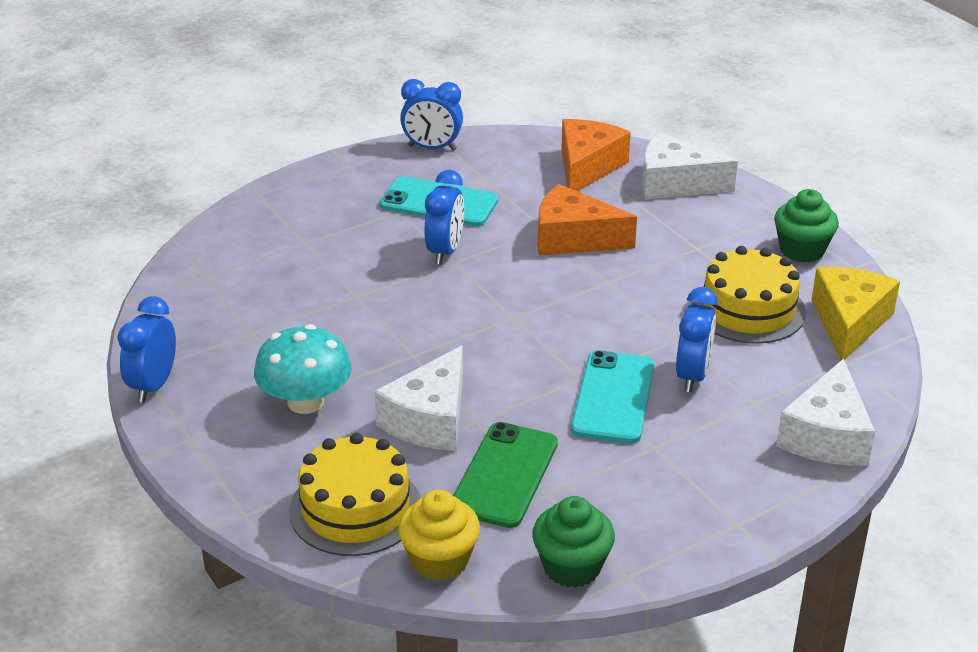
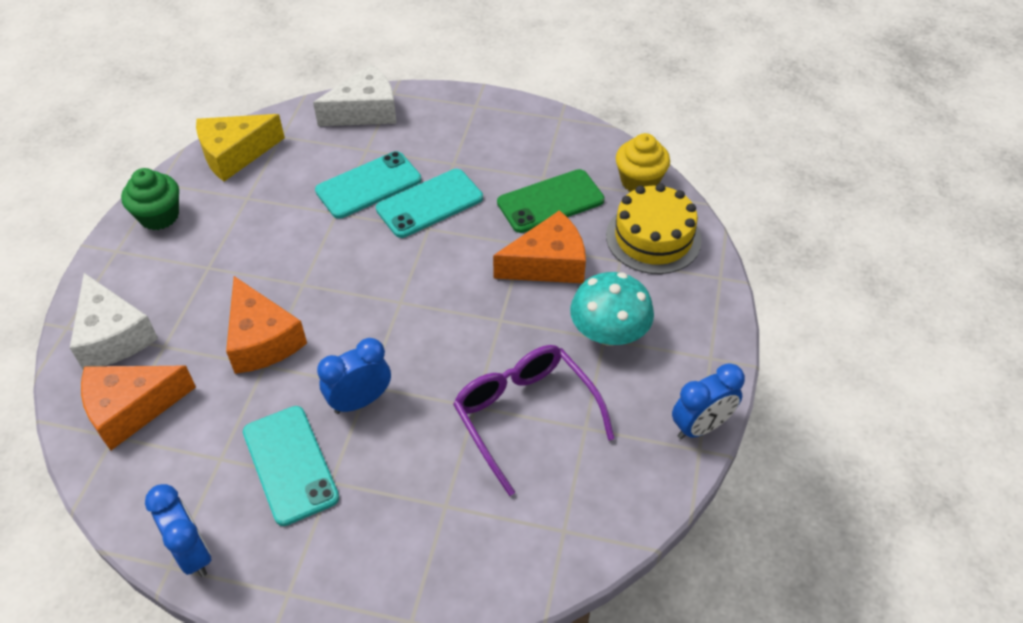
camera: 135 degrees left, 15 degrees up
(308, 312) = (525, 416): none -> purple glasses
(430, 419) = (547, 263): white cheese -> orange cheese
(572, 567) = (579, 137): green cupcake -> none
(692, 376) = (368, 185): blue clock -> turquoise phone
(748, 309) = (266, 201): yellow cake -> none

